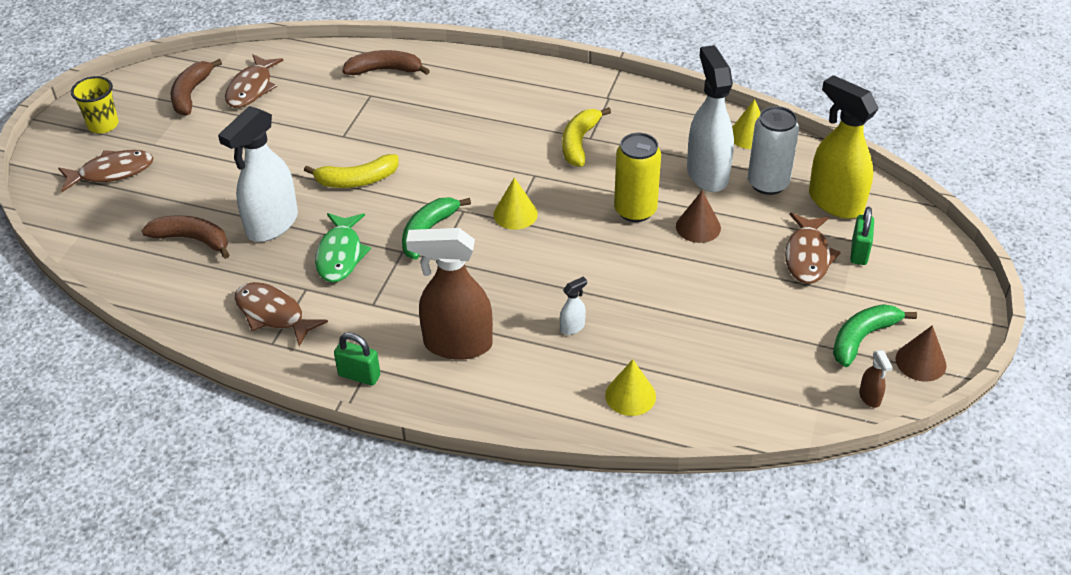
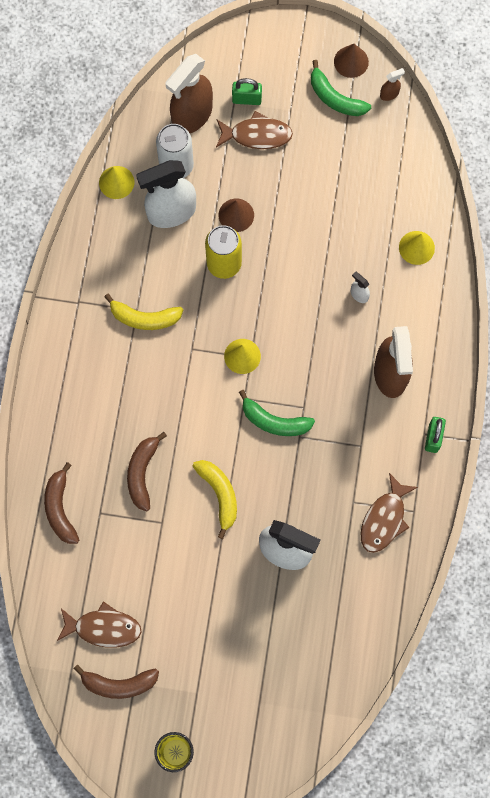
camera: 100 degrees left, 30 degrees up
(112, 172) = (240, 716): brown fish -> none
(192, 239) = (313, 612): brown banana -> brown banana (142, 473)
(340, 255) = (311, 484): green fish -> none
(835, 202) = (192, 116): yellow spray bottle -> brown spray bottle

